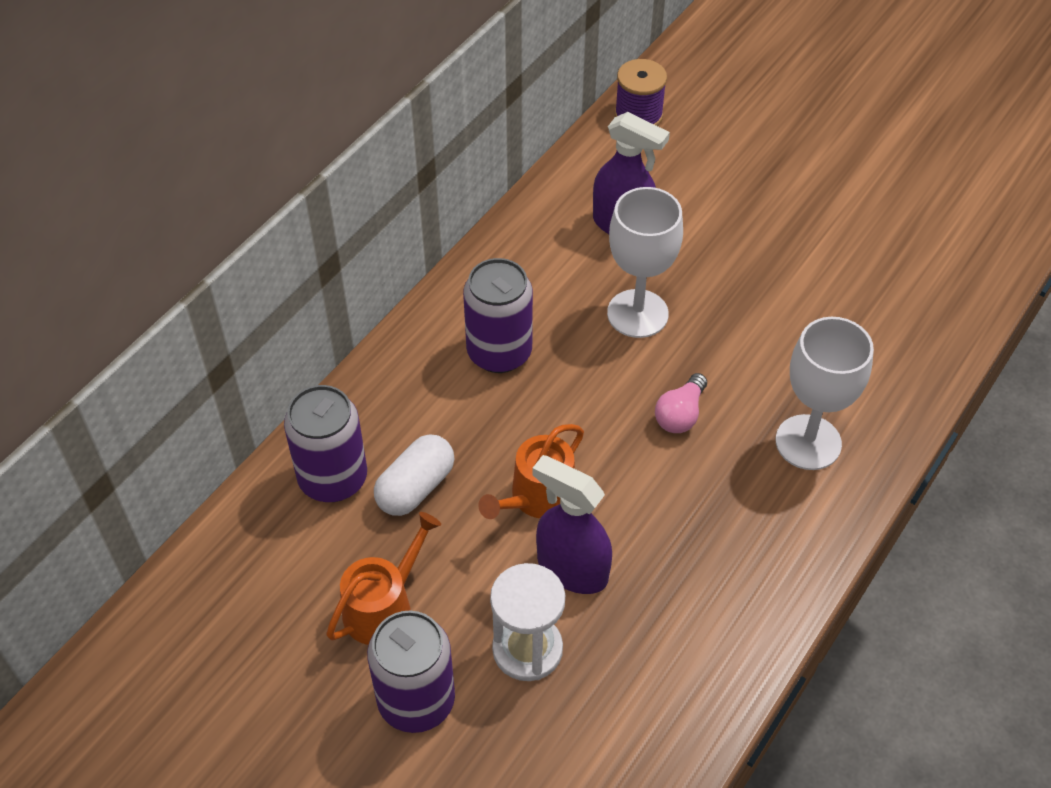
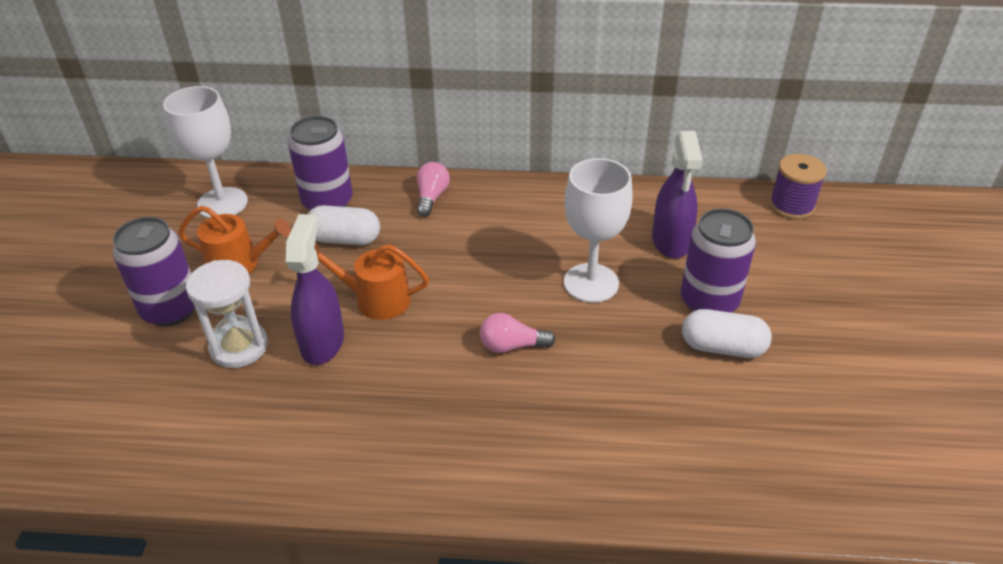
camera: 60 degrees right, 10 degrees down
(403, 378) = (431, 197): none -> pink light bulb
(499, 352) = (490, 229): purple can -> purple can (709, 301)
(780, 268) = (722, 347): none -> white capsule
(808, 442) = (547, 438): white goblet -> white goblet (222, 203)

